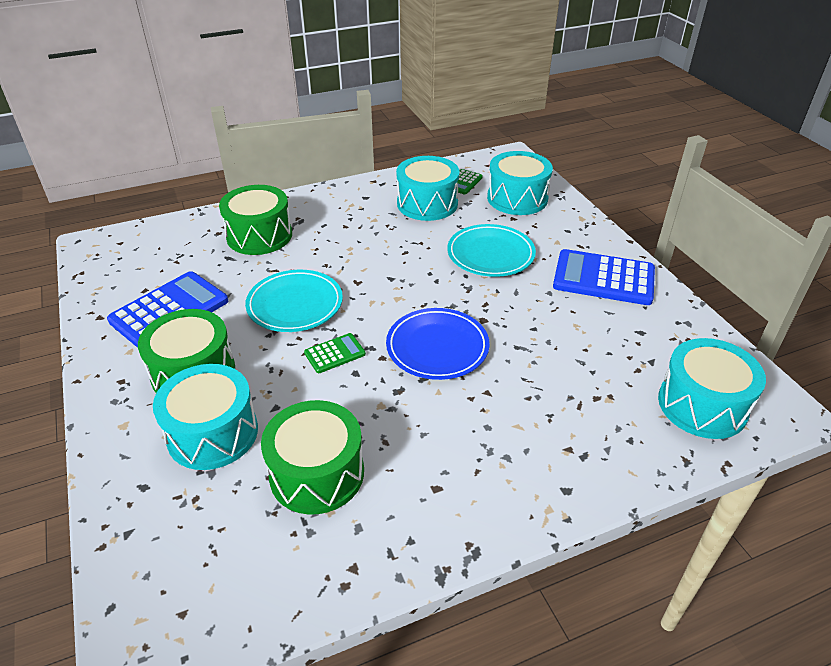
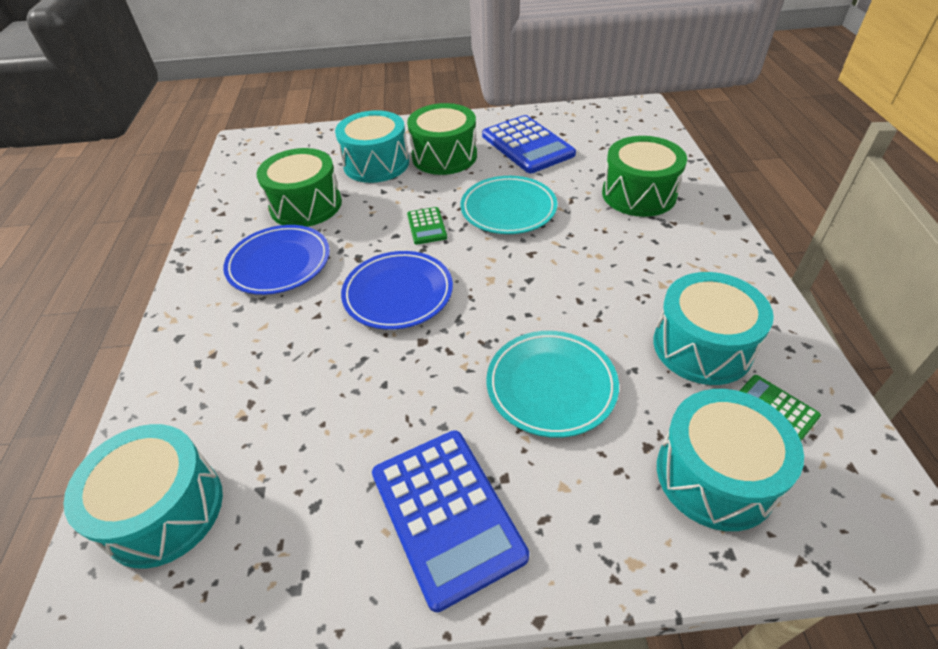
camera: 110 degrees right, 5 degrees up
(430, 453) = (279, 263): none -> blue plate
(603, 278) = (446, 514): blue calculator -> blue calculator turned 120 degrees clockwise

